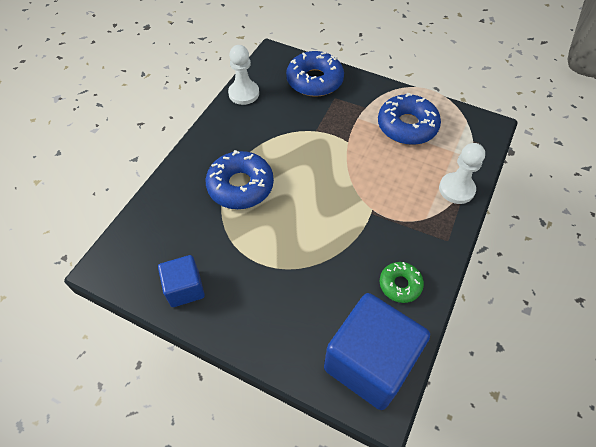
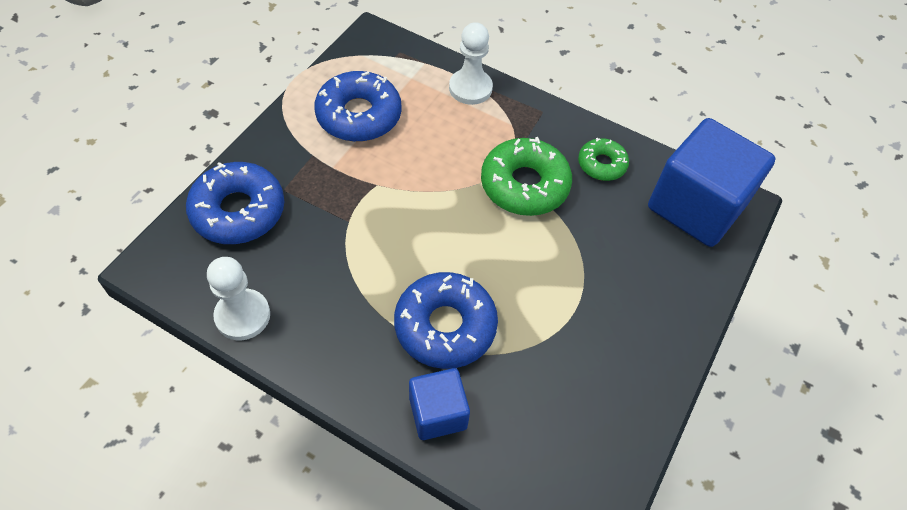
camera: 90 degrees left, 0 degrees up
(185, 288) = (619, 401): blue cube -> blue cube (438, 413)
(366, 228) = (524, 185): none -> green donut

